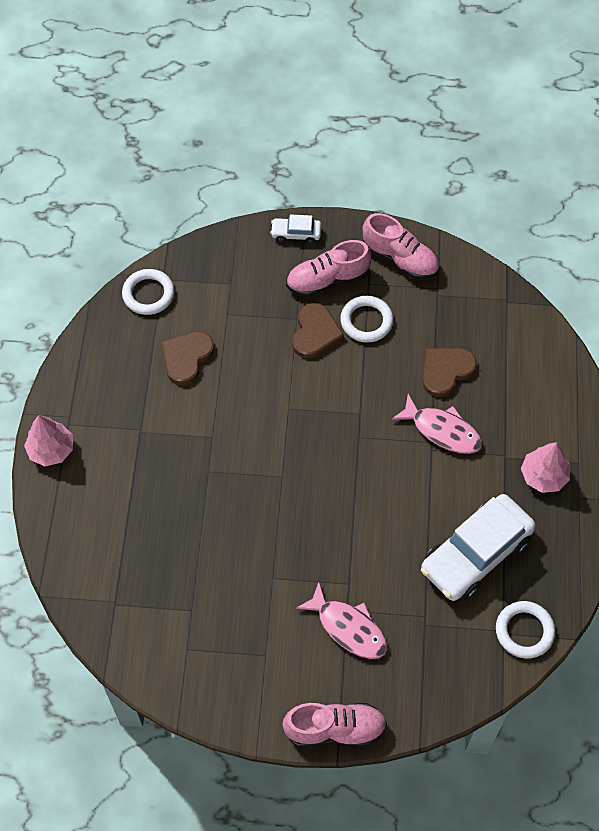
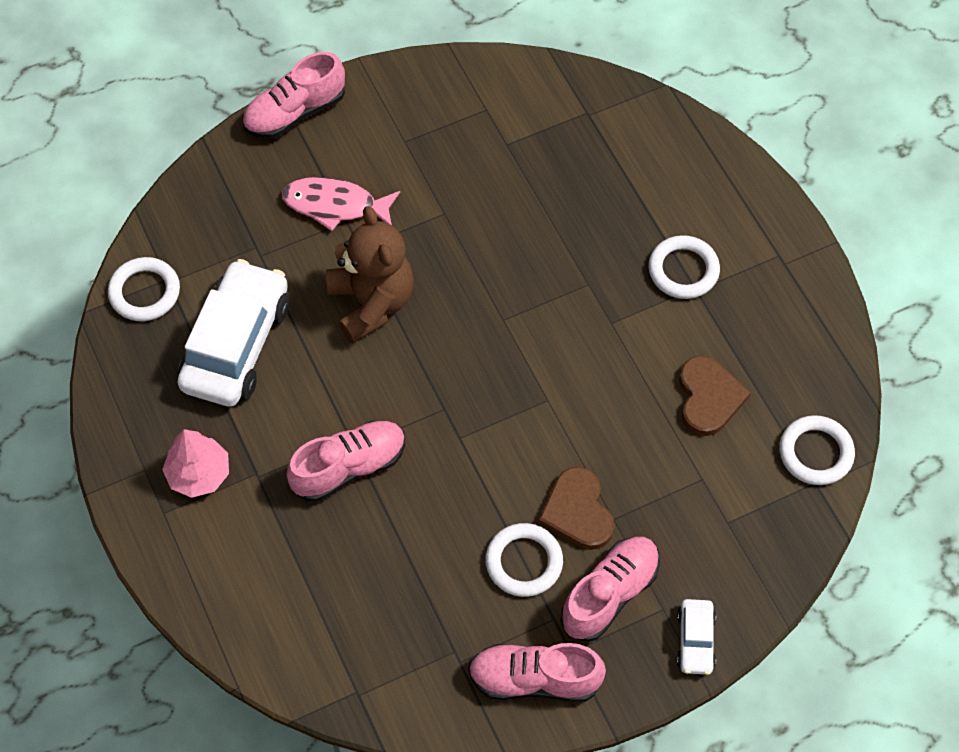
camera: 150 degrees right, 0 degrees up
(51, 450) = (773, 220): pink tree -> none
(138, 447) = (683, 270): none -> white ring
(296, 234) = (695, 641): white car -> white car turned 120 degrees clockwise
(364, 536) = (371, 303): none -> brown teddy bear
(442, 430) = (349, 467): pink fish -> pink shoe
(446, 371) = (385, 547): brown heart -> none

